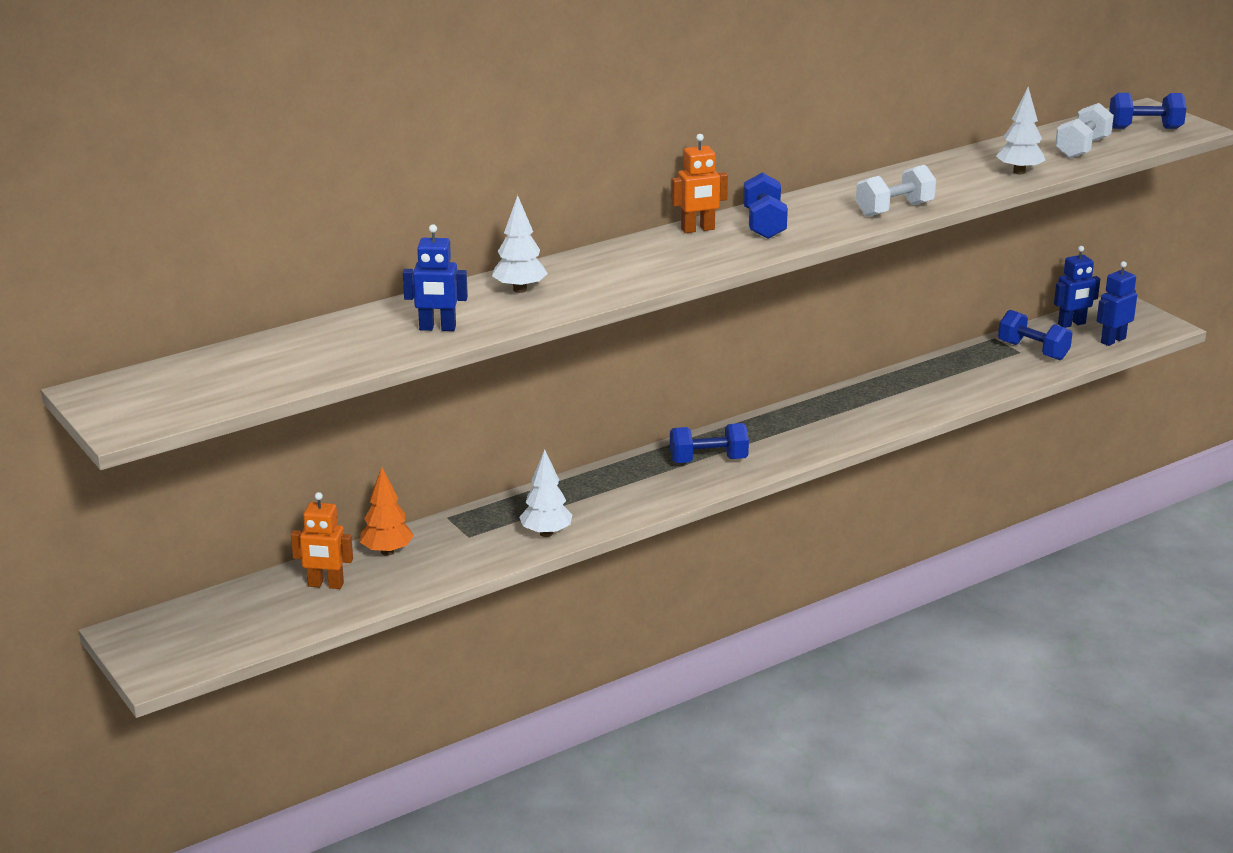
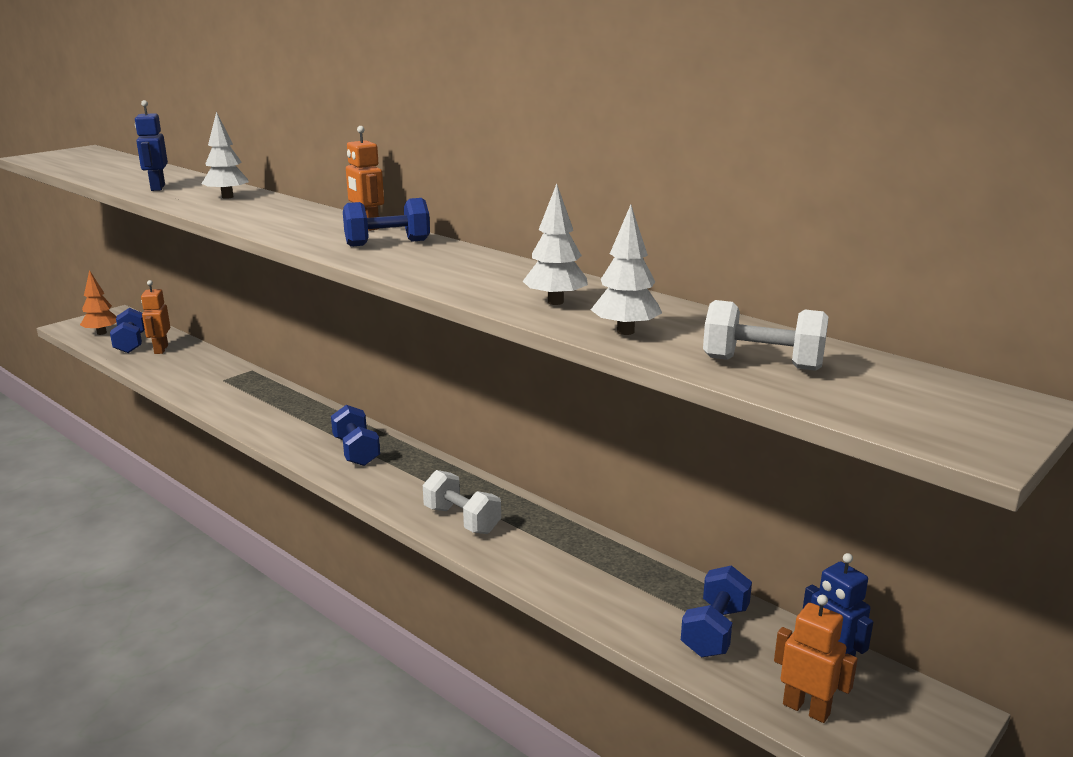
camera: 75 degrees right, 5 degrees down
(387, 552) = (202, 359): orange tree -> orange tree (101, 333)
(546, 533) = (225, 403): white tree -> white tree (555, 302)
(894, 209) = (452, 283): white dumbbell -> white dumbbell (462, 520)
(1112, 340) = (806, 709): blue robot -> orange robot
(1145, 128) = (914, 404): blue dumbbell -> blue dumbbell (131, 344)

